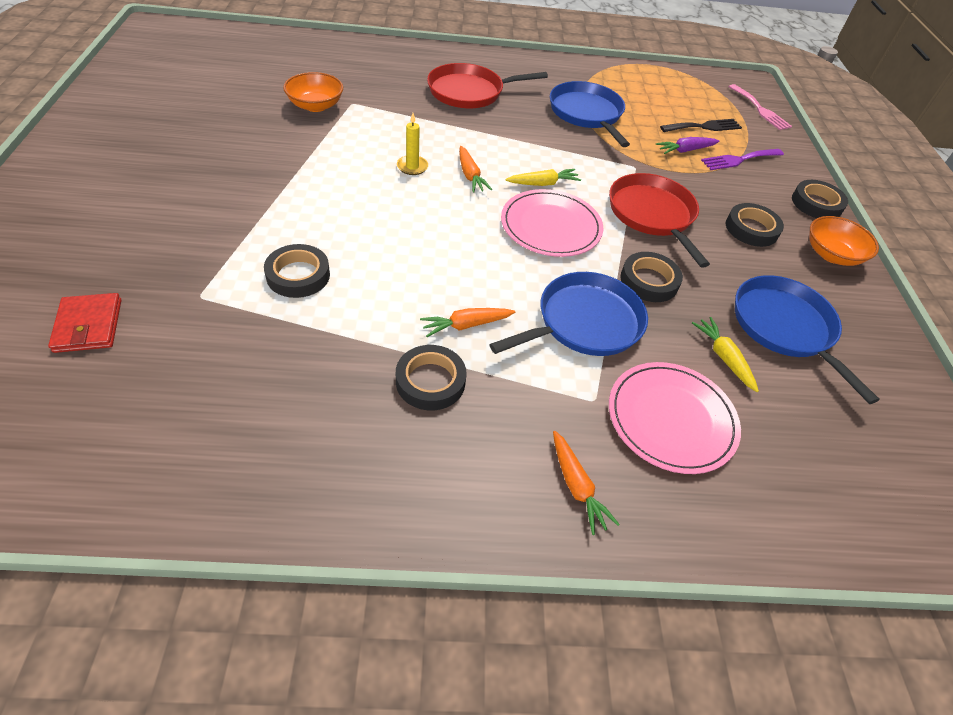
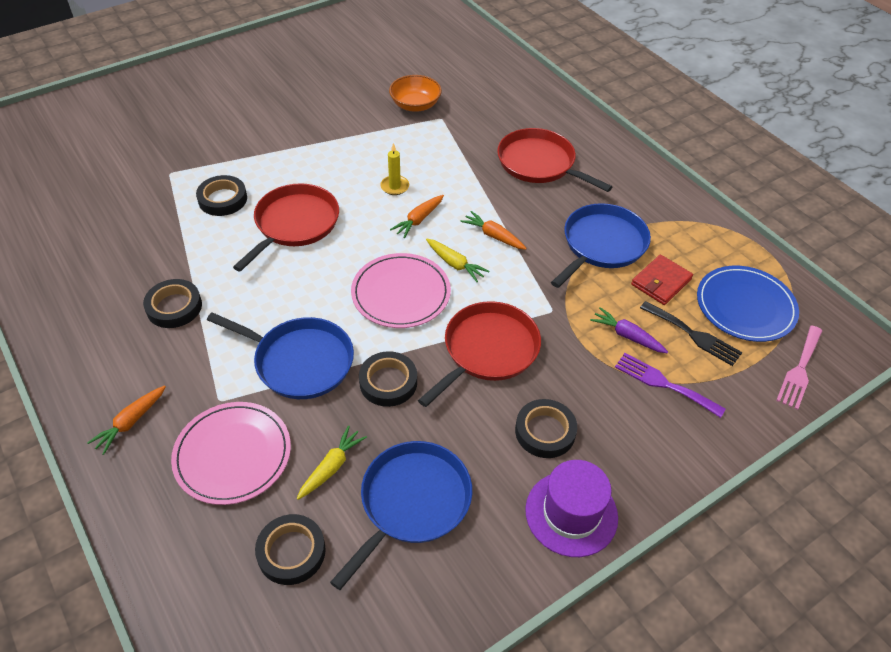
camera: 60 degrees right, 0 degrees up
(88, 325) = (114, 150): red wallet -> red wallet (661, 282)
(395, 245) = (294, 224): none -> red pan
(466, 325) = (242, 299): orange carrot -> orange carrot (493, 236)
(693, 97) = (745, 306): none -> blue plate
(816, 204) = (656, 476): black tape -> black tape (291, 552)
(831, 255) = (571, 513): orange bowl -> purple hat

